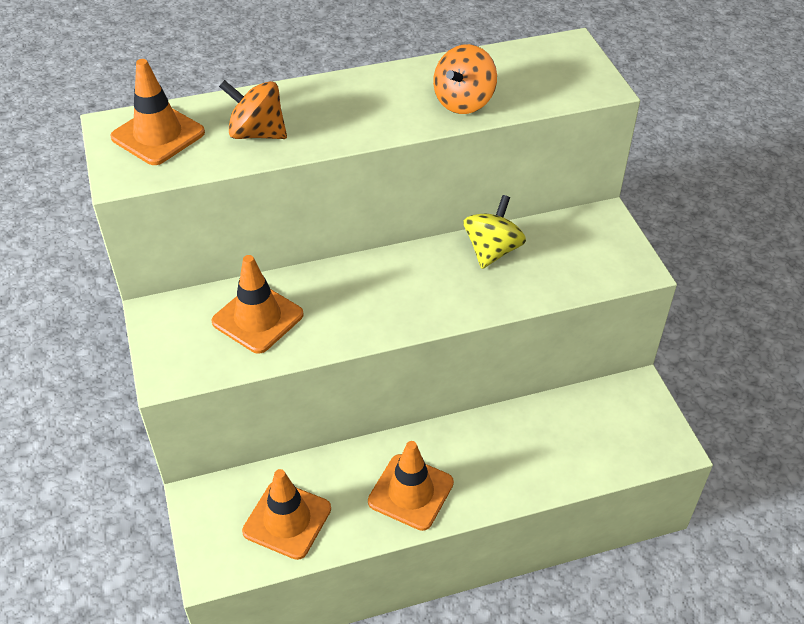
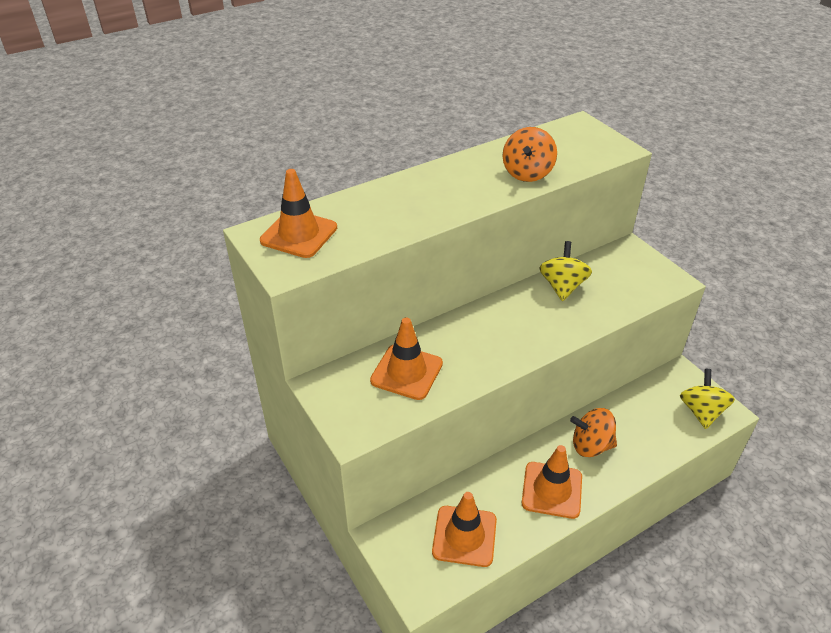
camera: 15 degrees left, 5 degrees down
(257, 133) = (380, 220): orange spinning top -> orange spinning top (591, 445)
(641, 440) = (701, 411): none -> yellow spinning top

